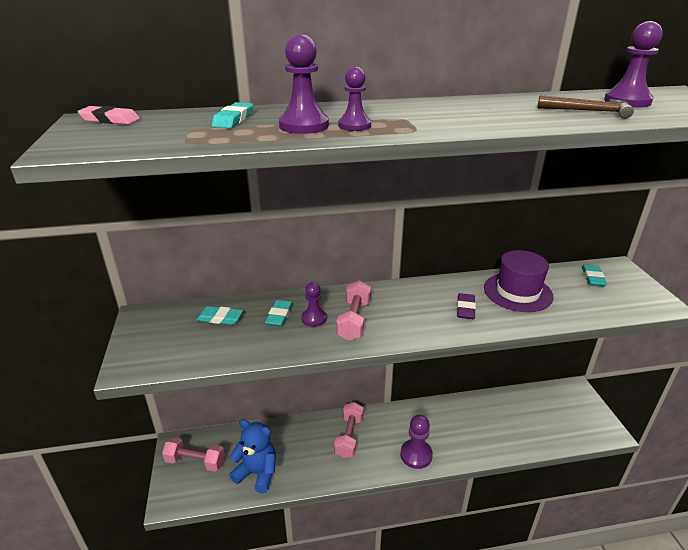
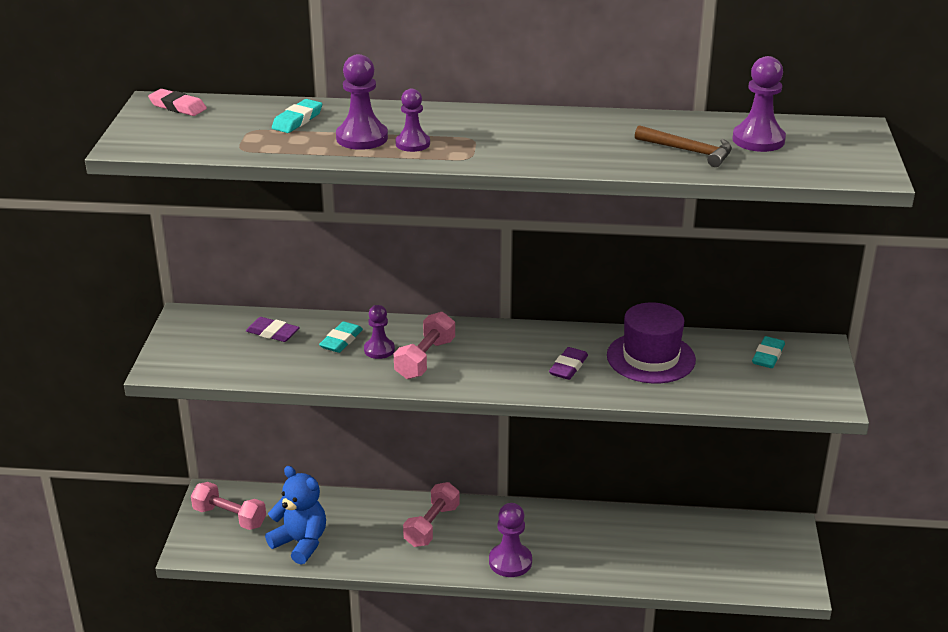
camera: 15 degrees right, 0 degrees up
(220, 318) = (273, 333): turquoise eraser -> purple eraser

